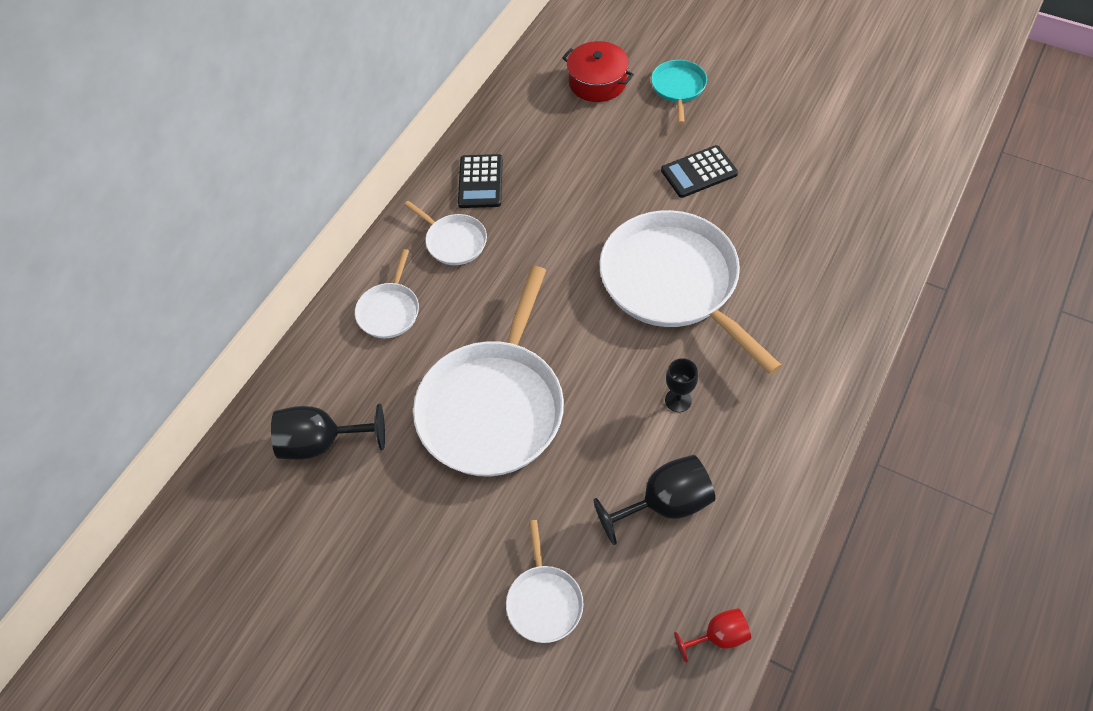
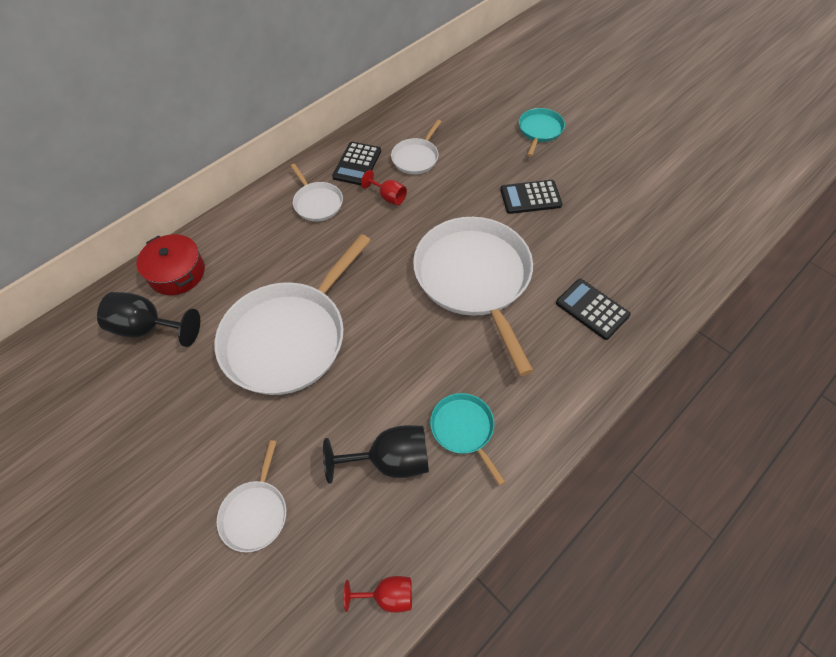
camera: 15 degrees right, 0 degrees up
(389, 310) = (246, 242): white pan -> white pan (416, 157)
(536, 213) = (388, 197): none -> red goblet
(597, 82) = (478, 112): red pot -> red pot (177, 273)
(678, 400) = (438, 375): black goblet -> none
(728, 449) = (464, 429): none -> turquoise pan
(813, 283) = (592, 309): none -> black calculator

